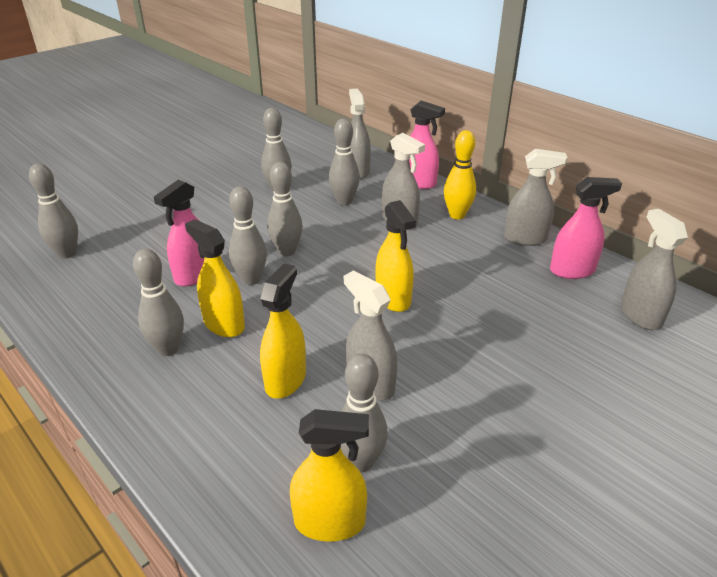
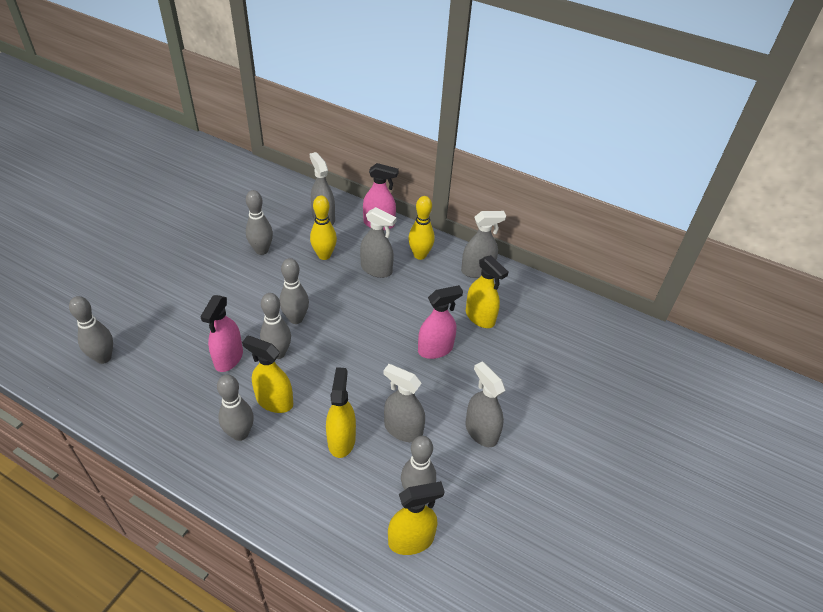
camera: 20 degrees left, 10 degrees up
(344, 201) = (324, 255): grey bowling pin -> yellow bowling pin
(393, 299) = (395, 349): yellow spray bottle -> yellow spray bottle (480, 317)
(572, 271) = (517, 296): pink spray bottle -> pink spray bottle (435, 349)
(640, 315) = (570, 329): grey spray bottle -> grey spray bottle (481, 431)

